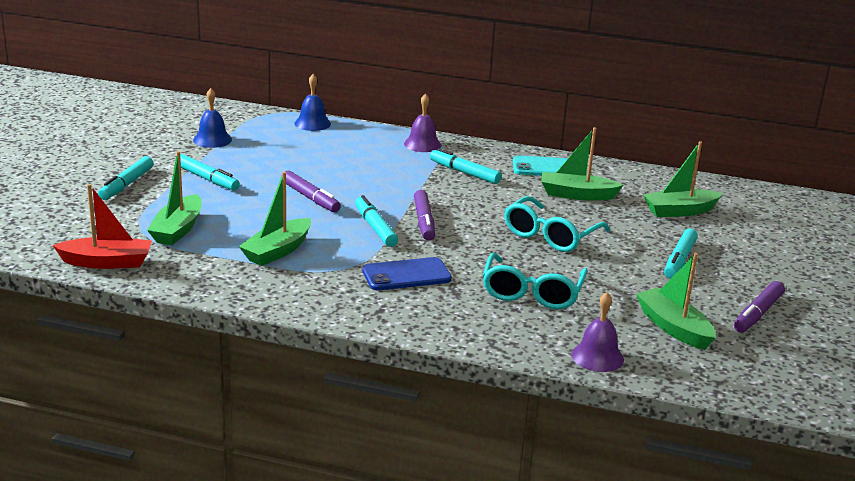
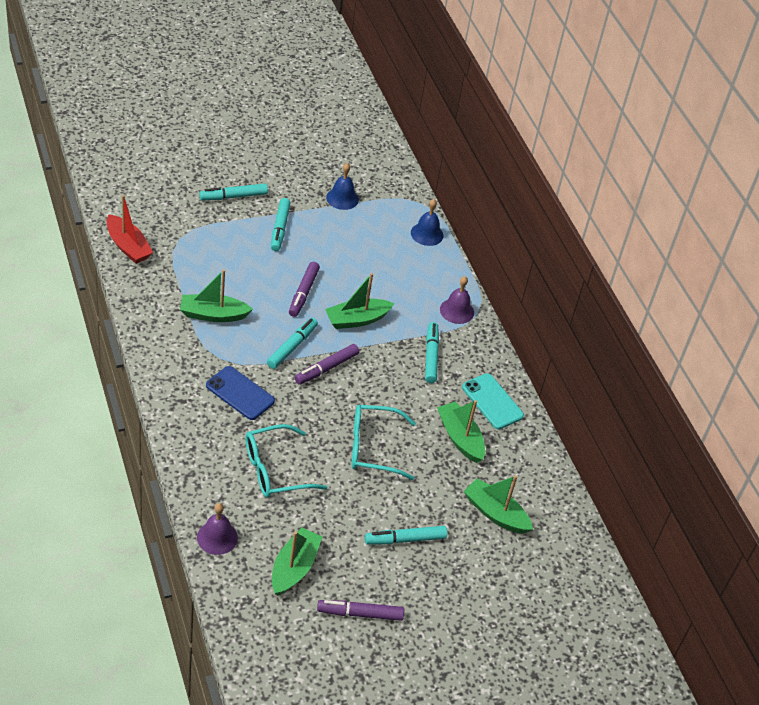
camera: 50 degrees right, 20 degrees up
(177, 230) = (197, 254): green boat -> green boat (357, 320)

